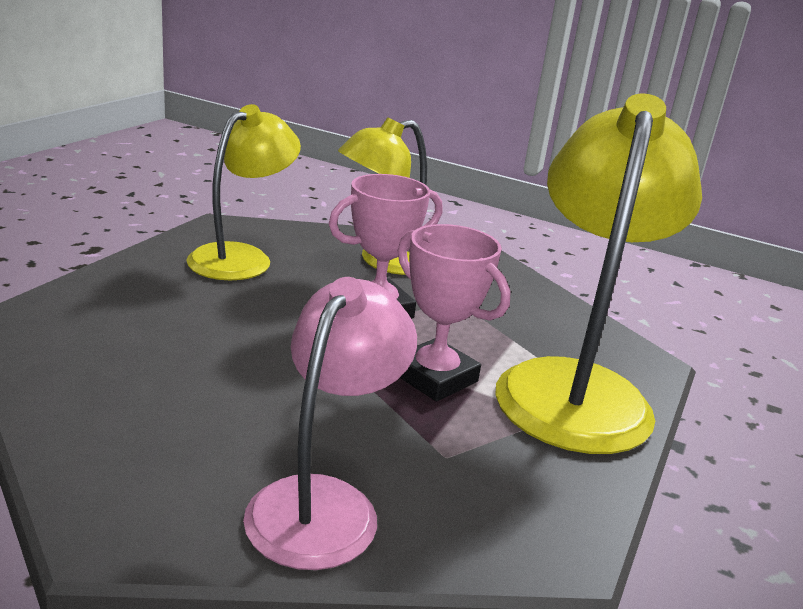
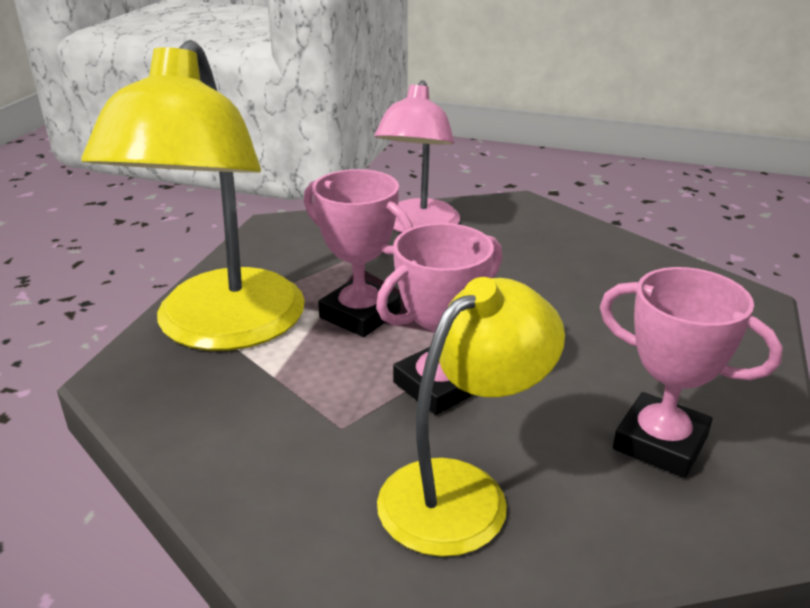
camera: 175 degrees right, 5 degrees up
(242, 257) = (660, 442): yellow lamp -> pink trophy

